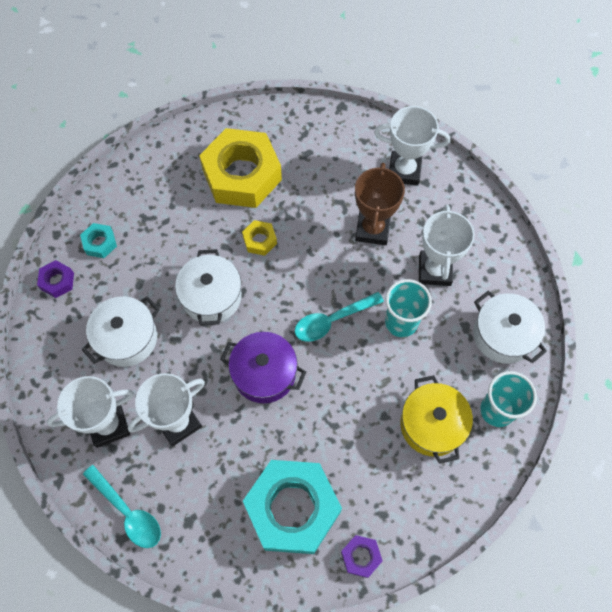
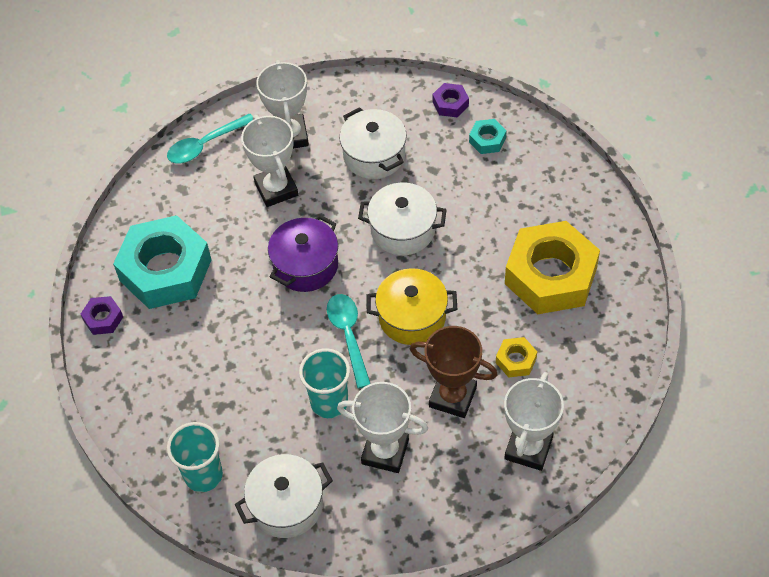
camera: 105 degrees right, 10 degrees down
(260, 240) = (461, 282): yellow nut -> yellow nut (516, 360)
(432, 425) = (207, 407): yellow pot -> yellow pot (412, 317)

